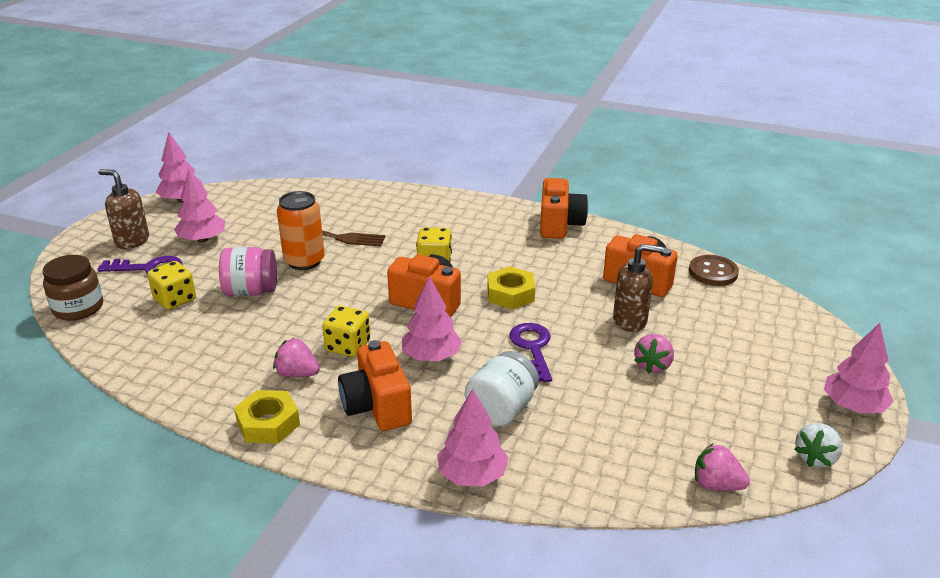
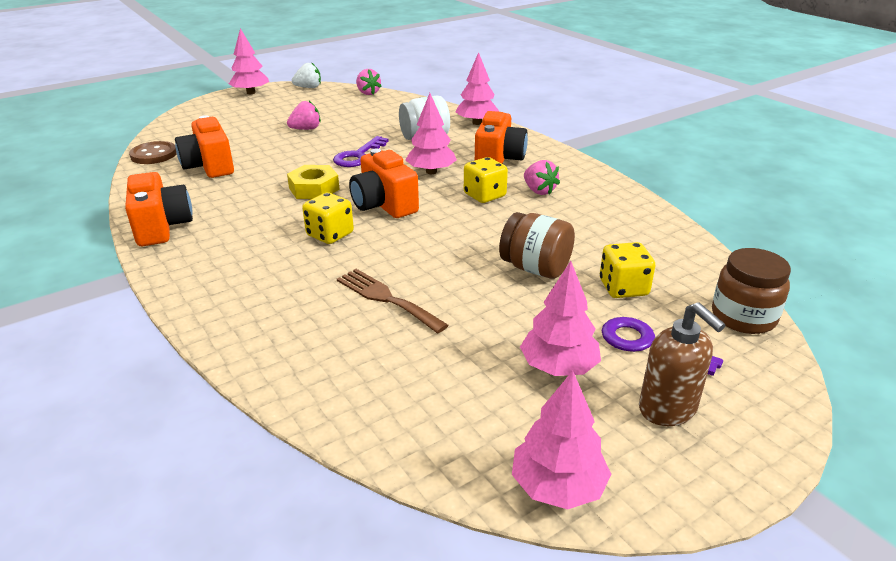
camera: 145 degrees left, 0 degrees up
(251, 291) = (535, 268): pink jar -> brown jar
(268, 423) = (579, 172): yellow nut -> none
(304, 261) = (453, 283): orange can -> none
(560, 225) = (162, 227): orange camera -> orange camera turned 120 degrees clockwise
(630, 321) = (270, 149): brown soap dispenser -> none

